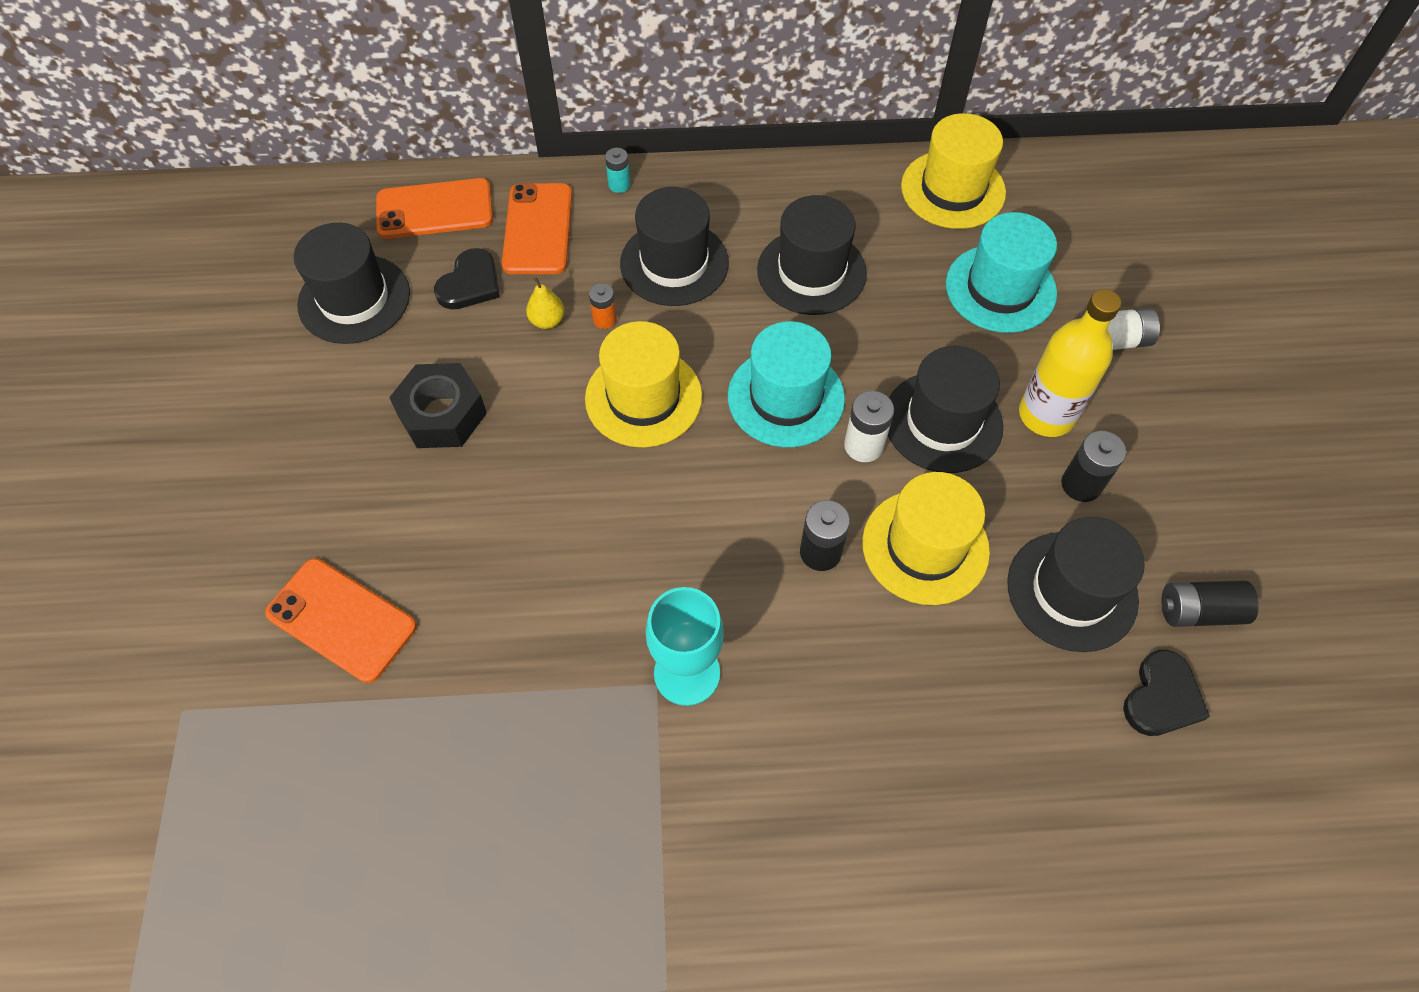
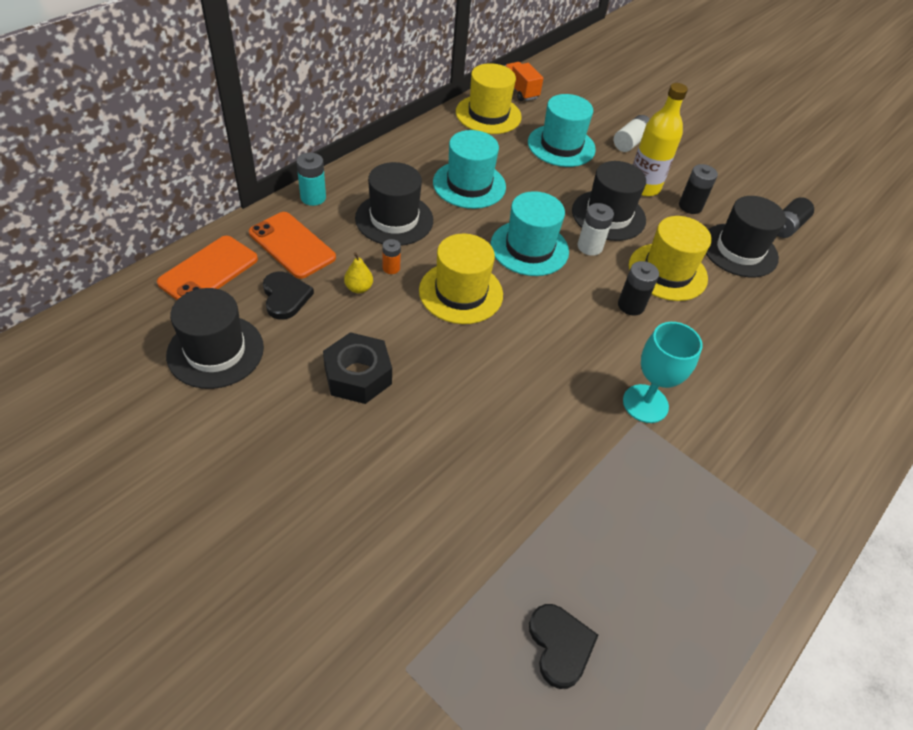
camera: 50 degrees left, 10 degrees down
(341, 620) = (440, 528): orange phone -> none
(619, 185) = (313, 197): turquoise battery -> turquoise battery, size x1.55
(811, 272) = (469, 184): black hat -> turquoise hat
(1041, 178) = (520, 91): none -> orange truck
(1162, 697) = (816, 268): black heart -> black heart (560, 645)

